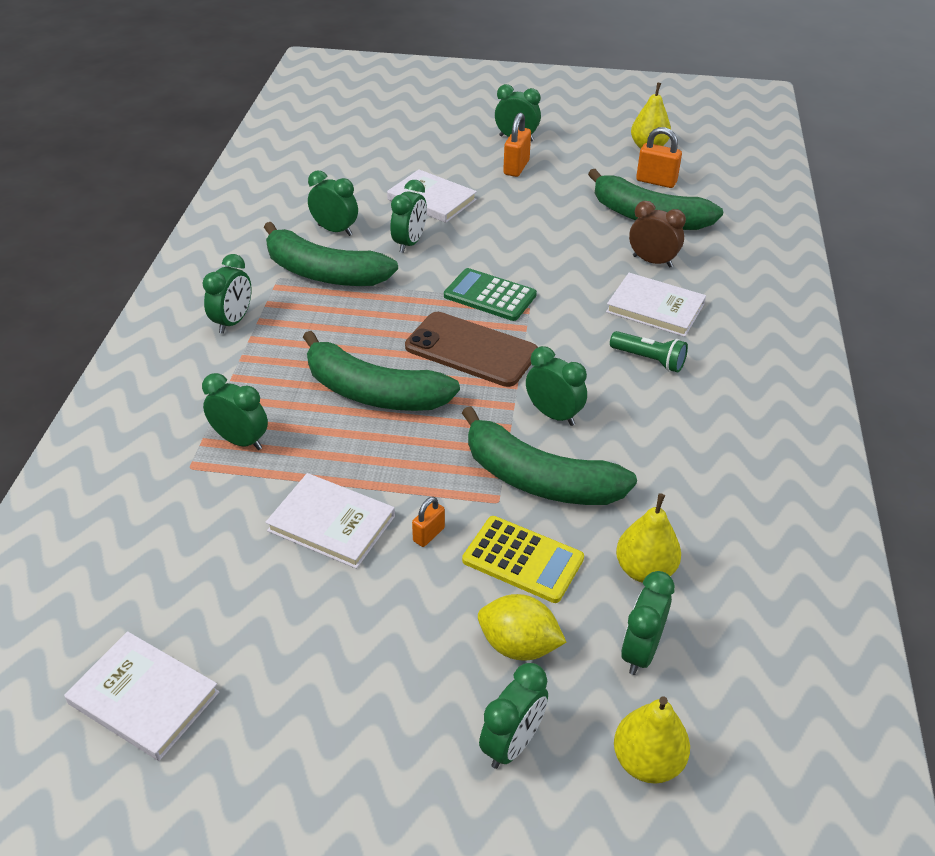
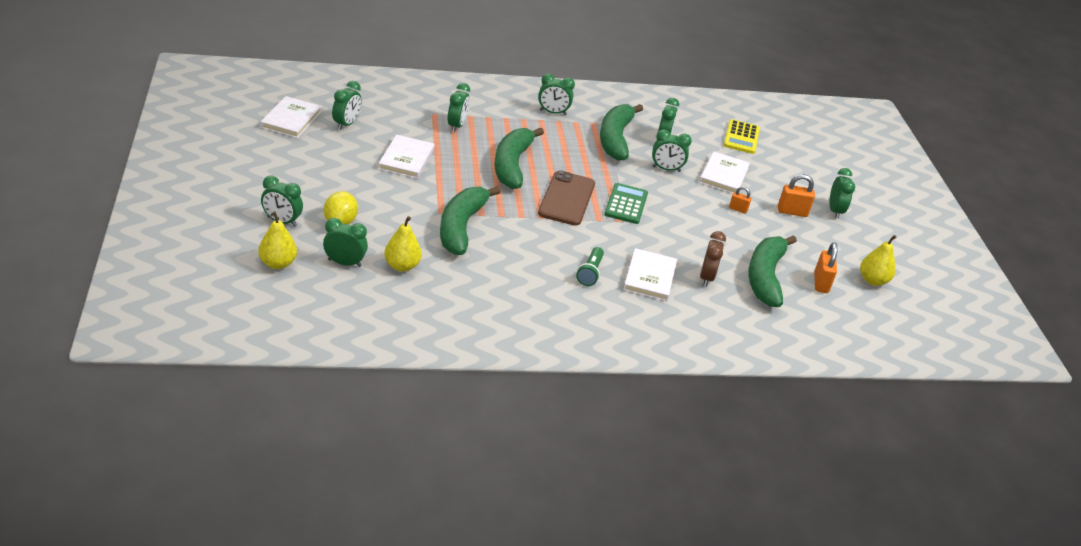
camera: 70 degrees right, 5 degrees down
(429, 534) = (407, 190): orange padlock -> orange padlock (738, 209)
(523, 559) = (398, 222): yellow calculator -> yellow calculator (741, 137)
(553, 415) = (519, 232): green clock -> green clock (346, 124)

